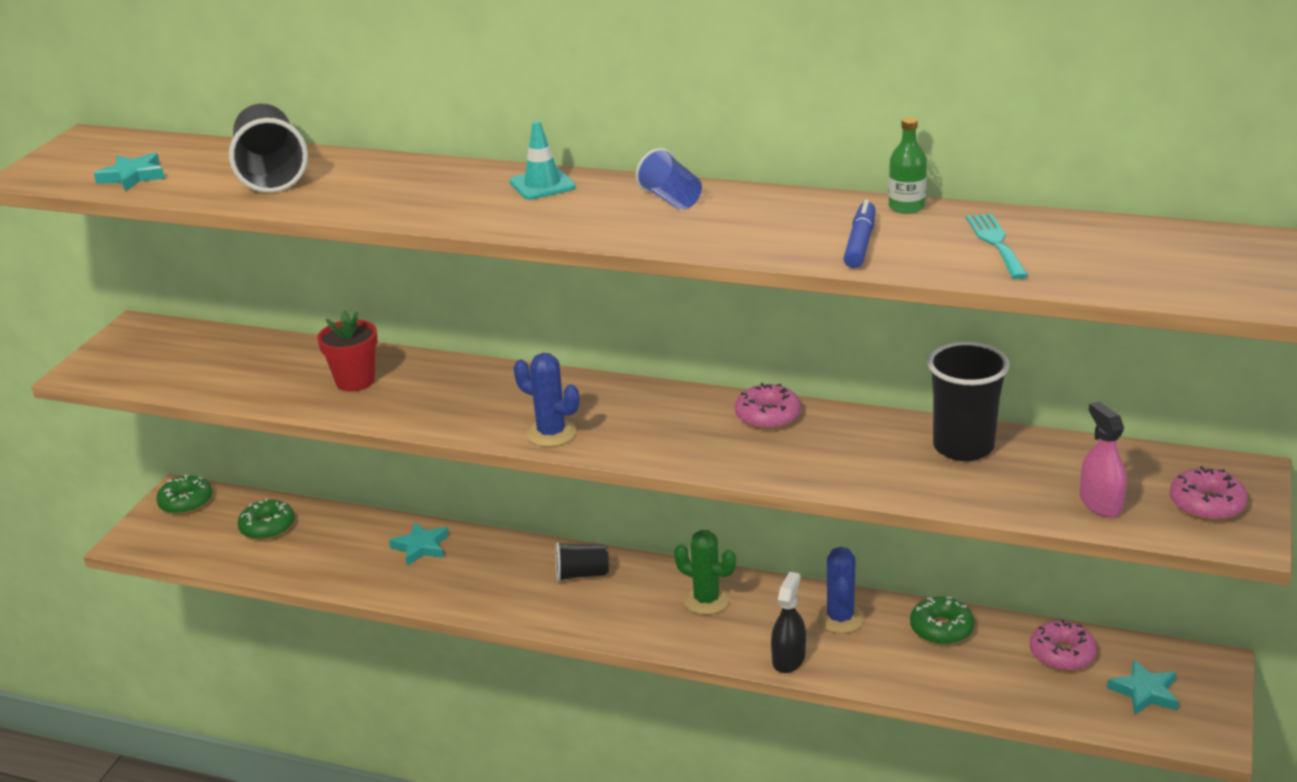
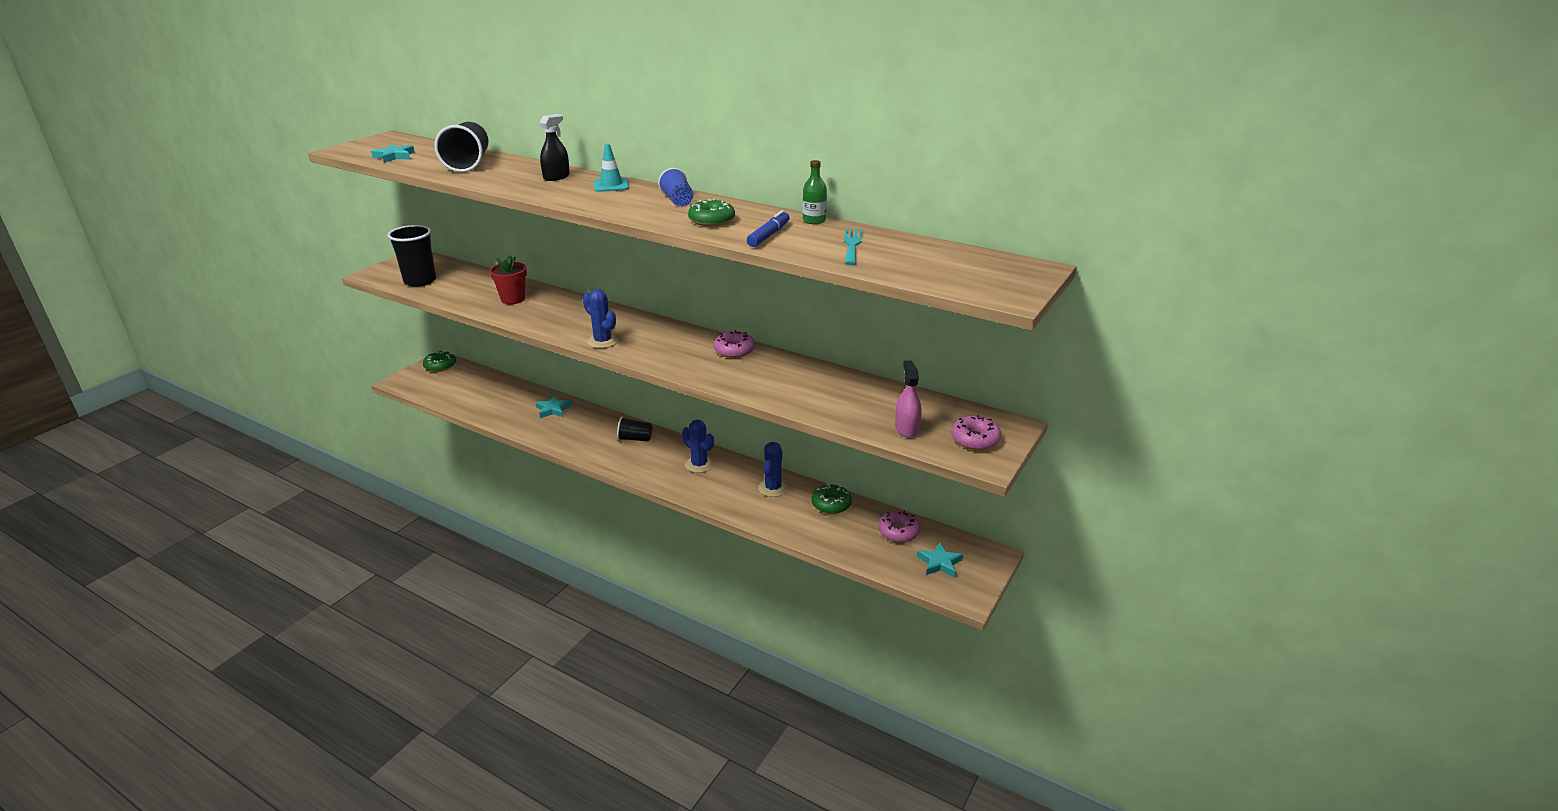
camera: 10 degrees right, 0 degrees up
(267, 527) = (476, 386): green donut -> green donut (711, 220)
(706, 600) = (699, 465): green cactus -> blue cactus
(788, 659) = (729, 505): black spray bottle -> black spray bottle (556, 177)
(963, 447) = (841, 384): black cup -> black cup (420, 281)

